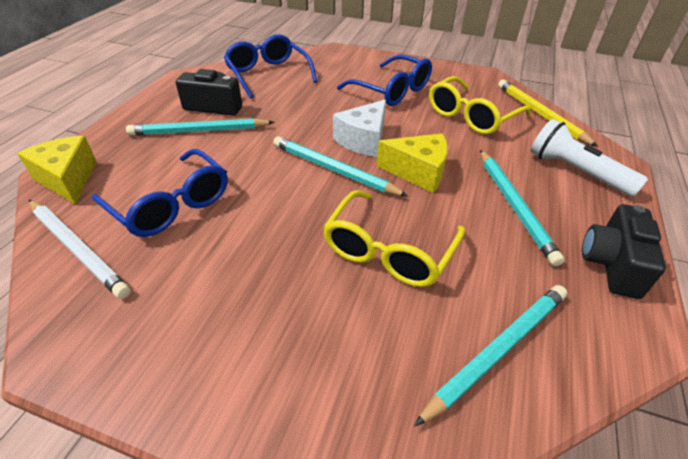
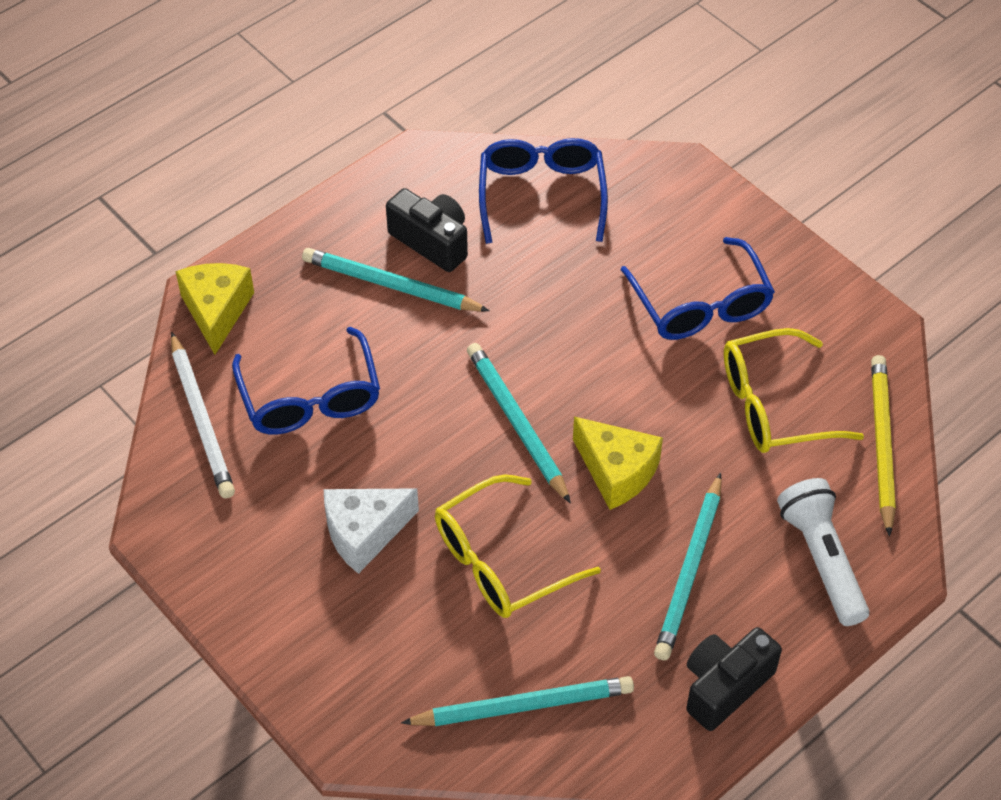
camera: 30 degrees right, 10 degrees up
(363, 140) = (587, 388): white cheese -> white cheese (364, 533)

